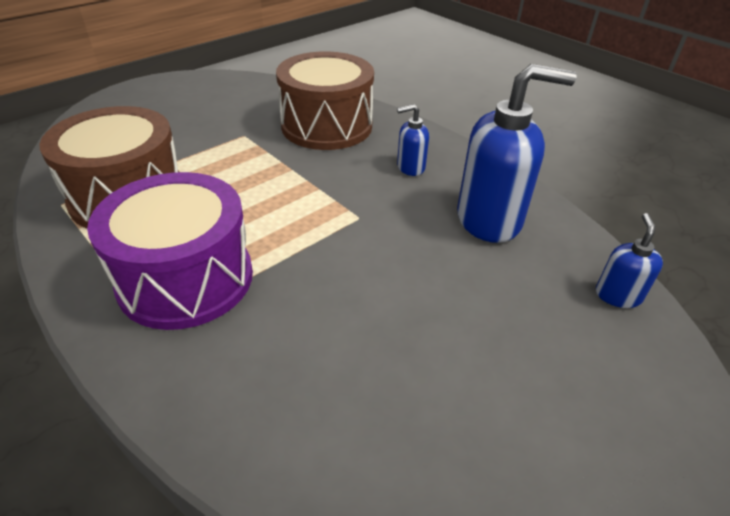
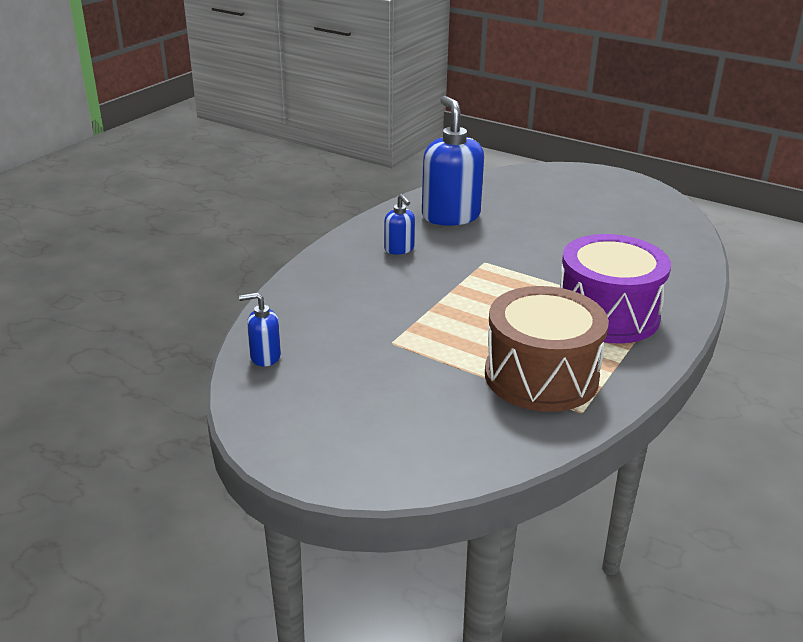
camera: 105 degrees left, 10 degrees down
(327, 126) = (346, 298): brown drum -> none
(617, 295) = (497, 181): blue soap dispenser -> blue soap dispenser (265, 356)

